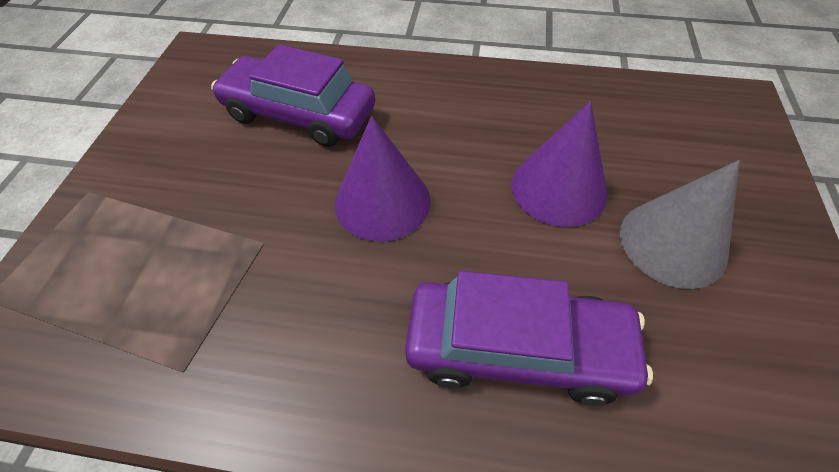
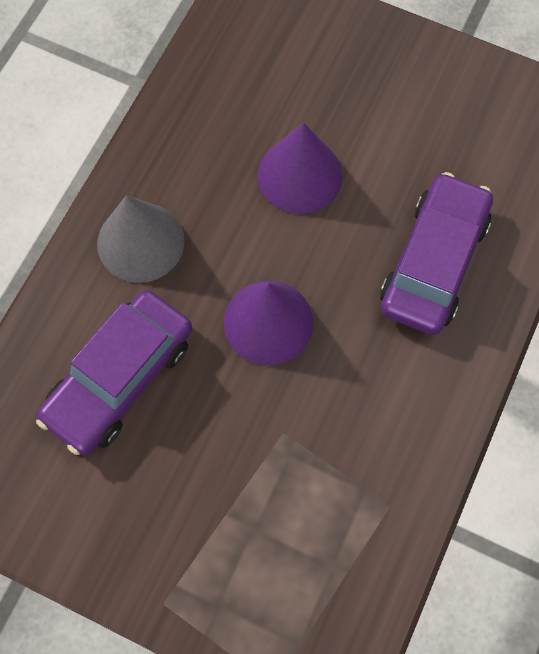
camera: 75 degrees left, 15 degrees up
(672, 243) = (378, 119): grey cone -> grey cone (140, 242)

